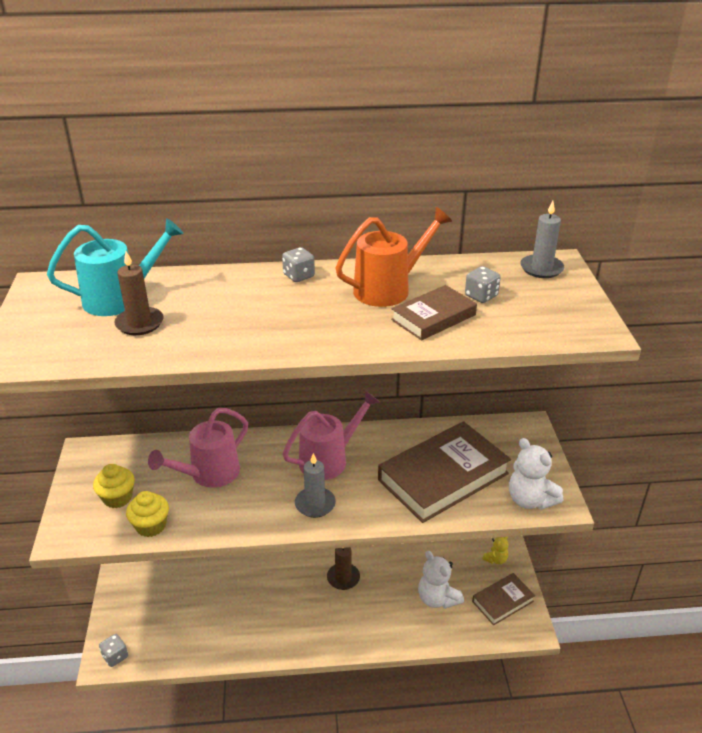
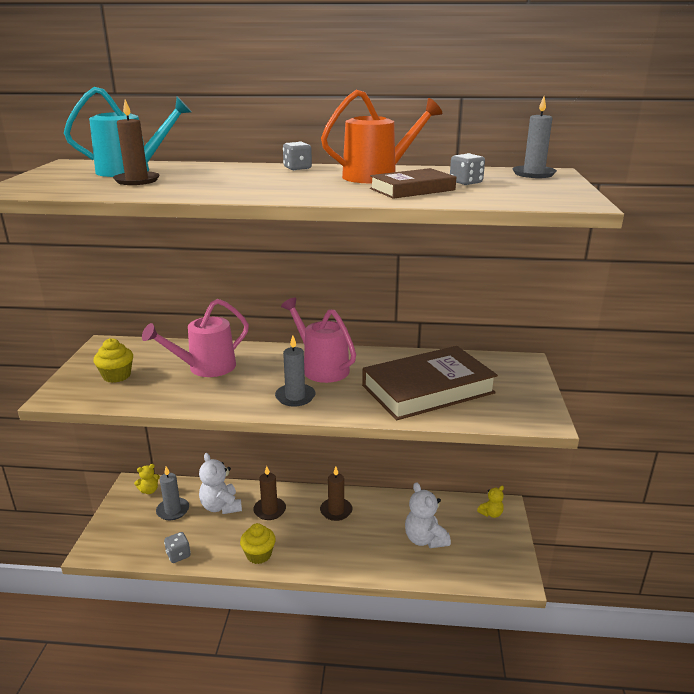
camera: 10 degrees right, 10 degrees down
(115, 656) = (104, 547): grey dice -> grey dice (178, 555)
(140, 581) = (149, 490): none -> yellow teddy bear
(151, 526) = (136, 397): yellow cupcake -> yellow cupcake (259, 555)
(174, 602) = (173, 510): none -> grey candle
(275, 587) = (269, 510): none -> brown candle
(329, 459) = (321, 368): pink watering can -> pink watering can turned 105 degrees counterclockwise
(503, 601) = (492, 550): brown book -> none
(530, 500) = (513, 414): white teddy bear -> white teddy bear (221, 507)

